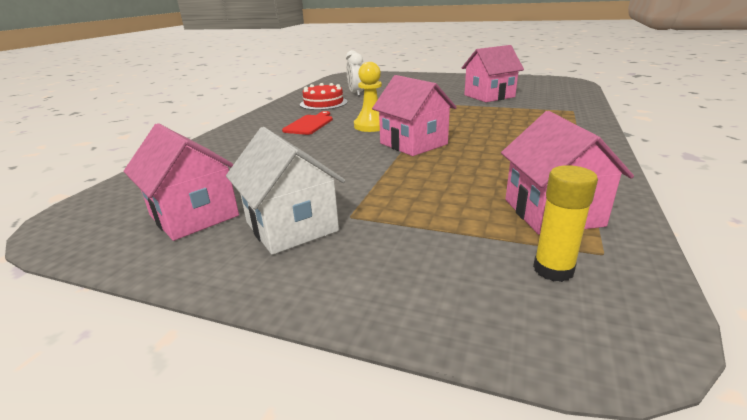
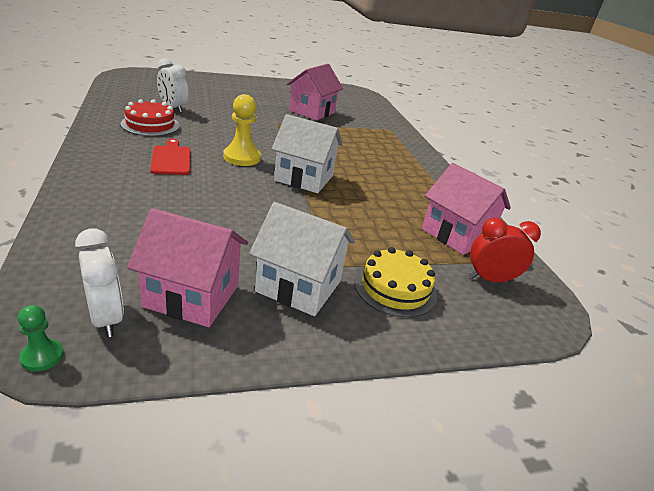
camera: 40 degrees left, 5 degrees up
(51, 232) = (42, 356): none -> green pawn
(118, 217) = (106, 318): none -> white clock
(395, 250) = (395, 288): none -> yellow cake
(413, 144) = (304, 178): pink house -> white house
(553, 269) = (490, 279): yellow glue stick -> red clock

